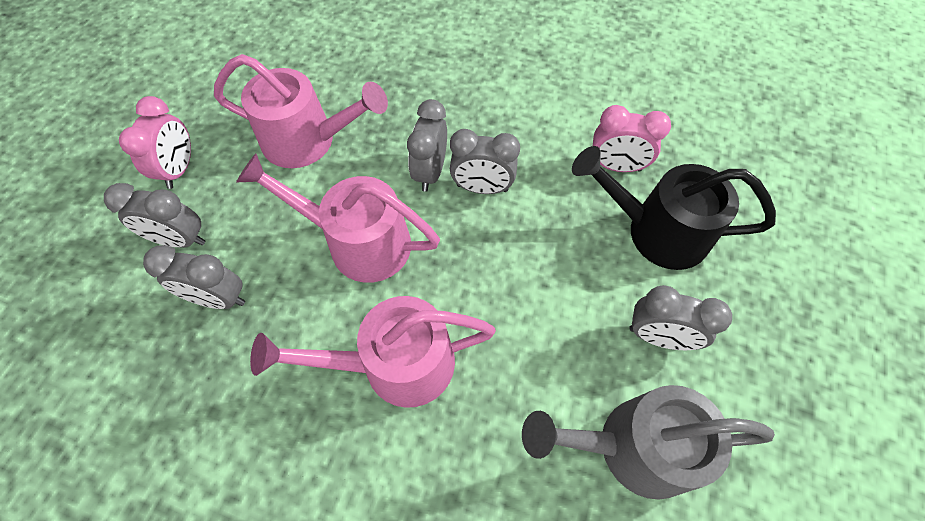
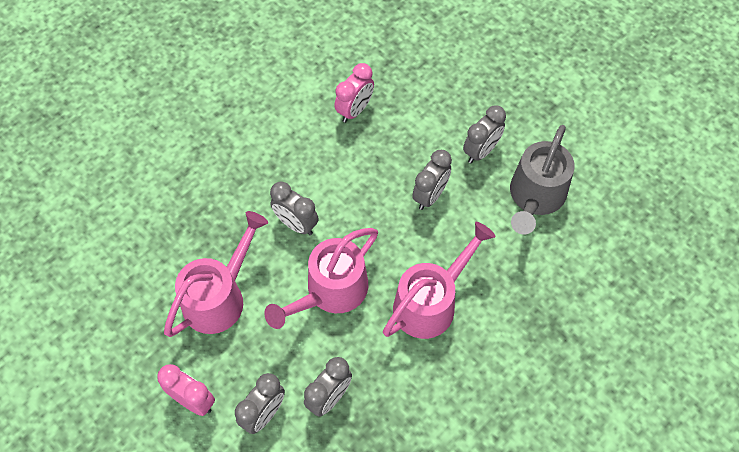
camera: 65 degrees left, 0 degrees up
(394, 365) = (431, 302): pink watering can -> pink watering can turned 150 degrees counterclockwise
(482, 188) = (328, 197): grey clock -> grey clock (430, 195)
(655, 231) = (413, 115): black watering can -> none

